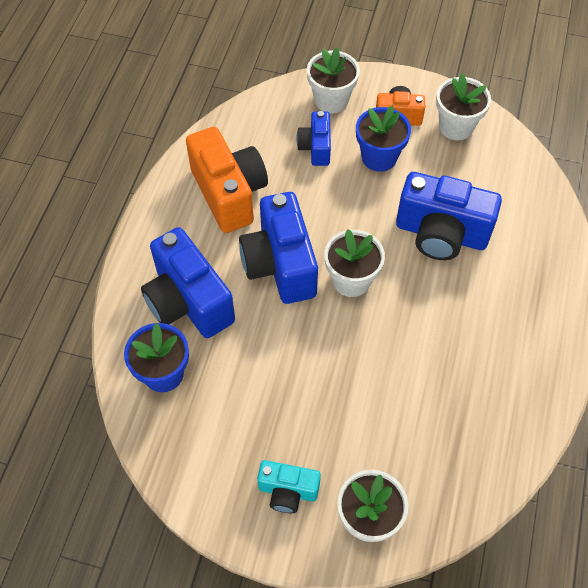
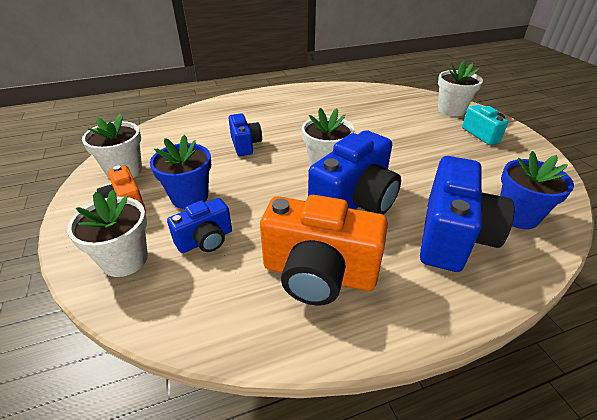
camera: 125 degrees left, 20 degrees down
(229, 193) = (318, 274): orange camera -> orange camera turned 105 degrees counterclockwise
(441, 234) = (245, 145): blue camera -> blue camera, size x0.55

